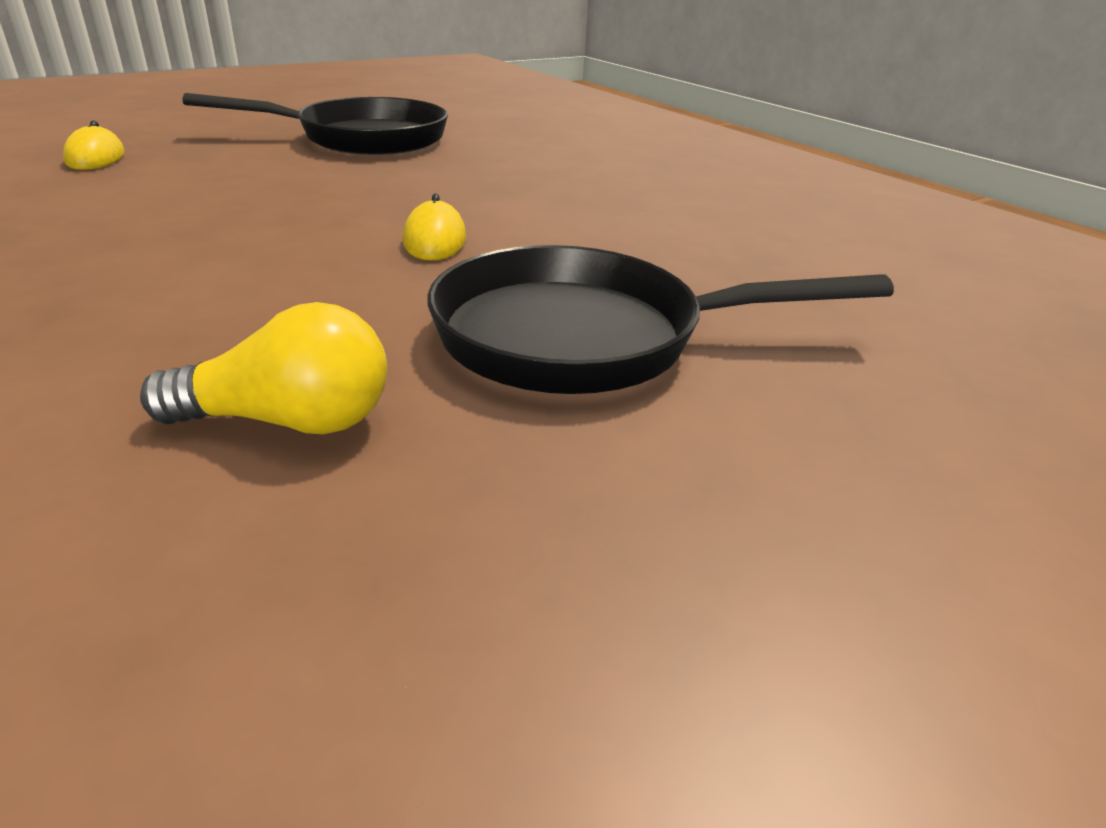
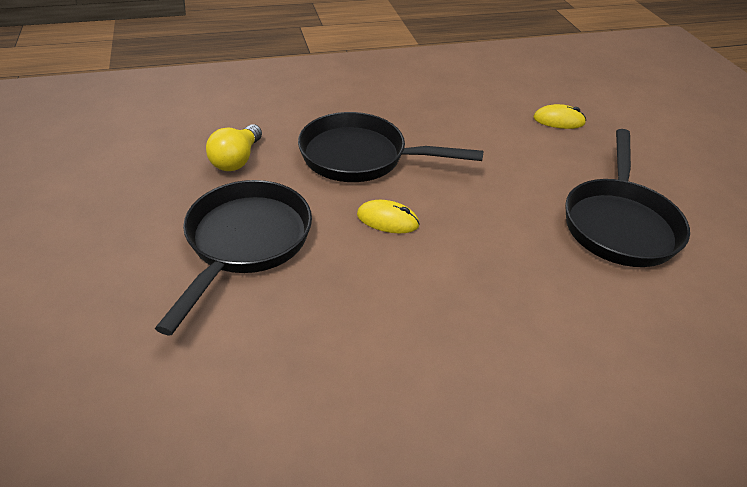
camera: 110 degrees right, 10 degrees up
(241, 278) = (361, 157): none -> black pan

